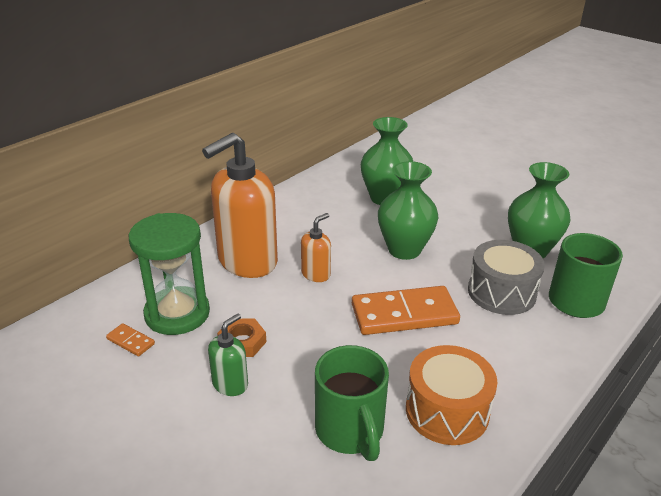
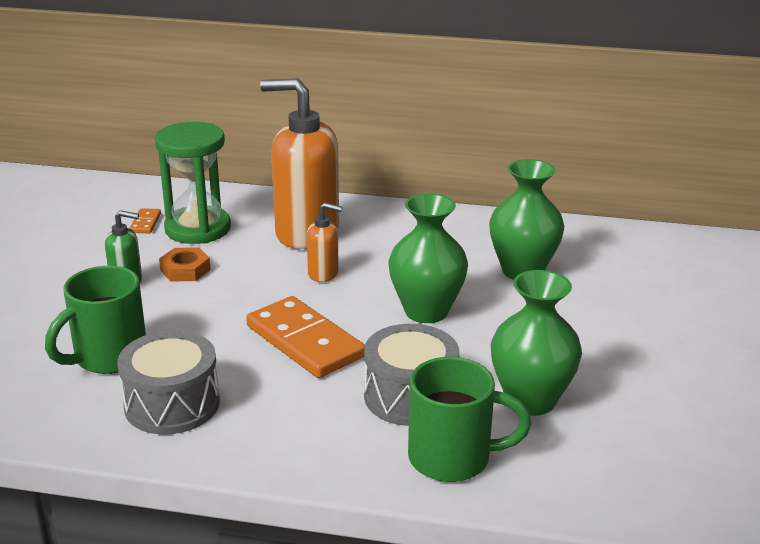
camera: 60 degrees right, 5 degrees down
(447, 411) = (172, 404): orange drum -> grey drum

